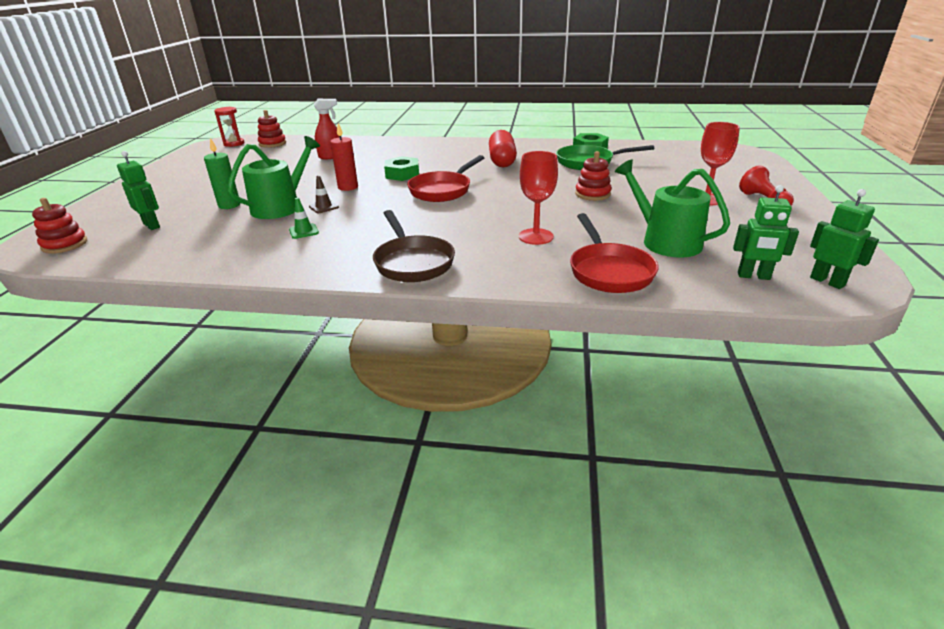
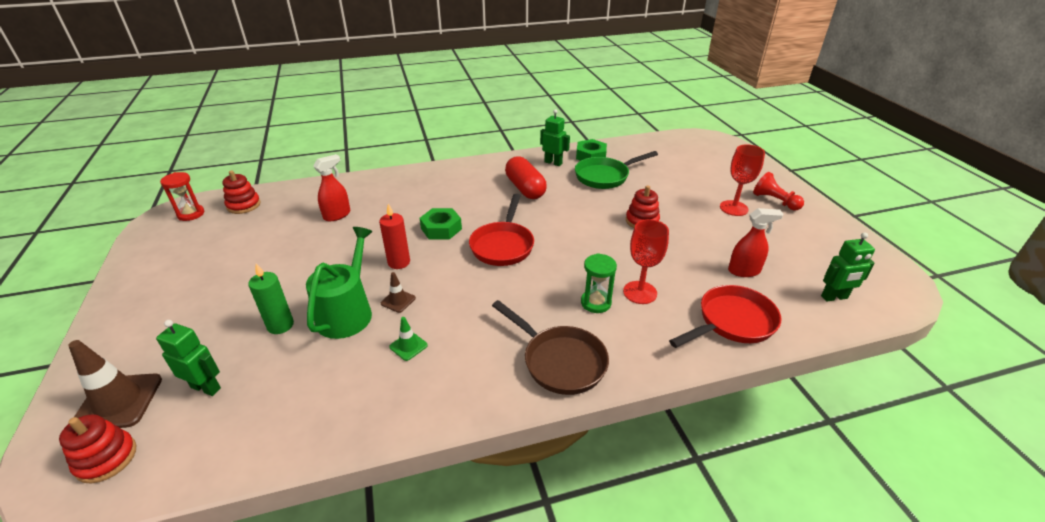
camera: 25 degrees left, 5 degrees up
(97, 222) = (118, 402): none -> brown traffic cone
(485, 235) = (595, 303): none -> green hourglass
(609, 271) = (732, 322): red pan -> red pan turned 90 degrees counterclockwise
(665, 241) = (744, 271): green watering can -> red spray bottle
(827, 281) = (882, 289): green robot -> green robot (553, 163)

